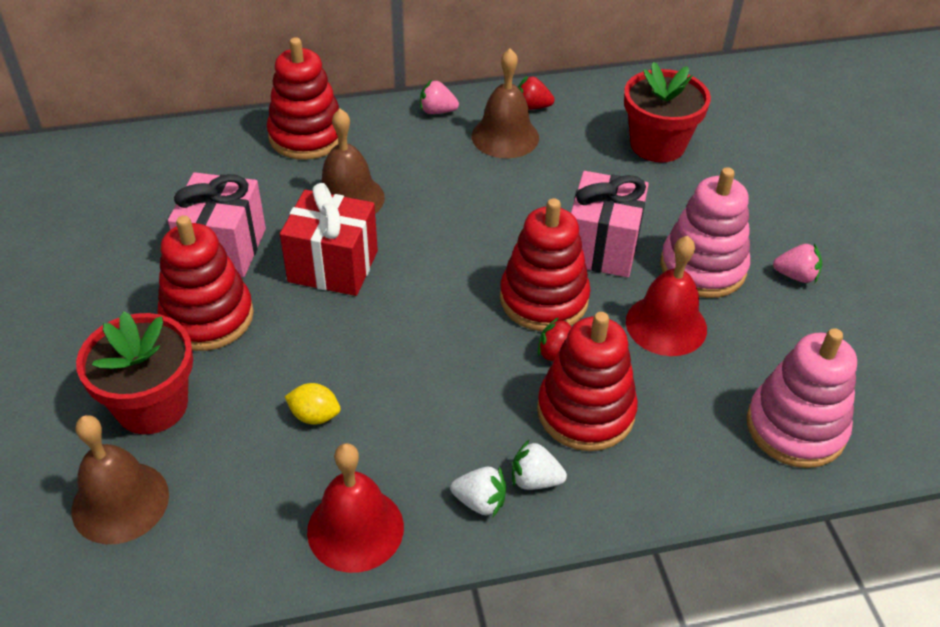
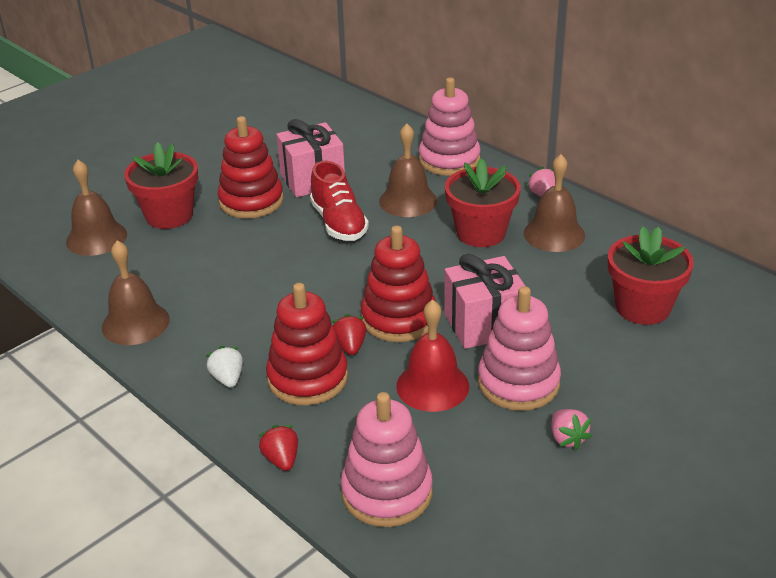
camera: 60 degrees right, 10 degrees down
(307, 136) = (449, 160): red stacking toy -> pink stacking toy
(315, 416) = (208, 271): yellow lemon -> none
(333, 266) = (339, 223): red gift -> red shoe
(355, 529) = (135, 323): red bell -> brown bell
(457, 178) = (481, 233): none -> red flower pot
(480, 502) = (192, 362): white strawberry -> none
(532, 107) = (606, 231): red strawberry -> red strawberry (281, 459)

